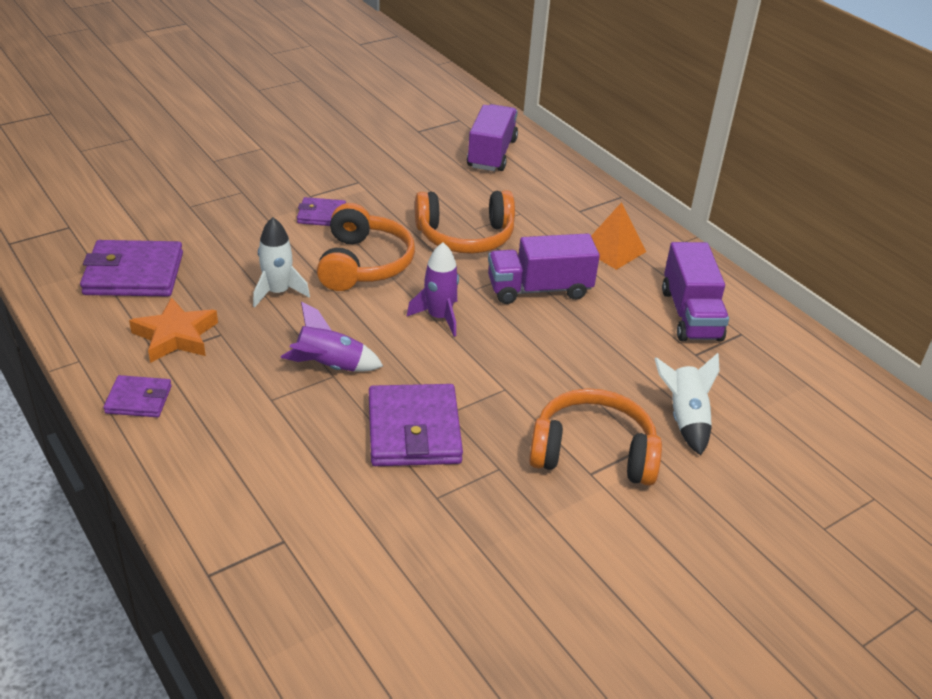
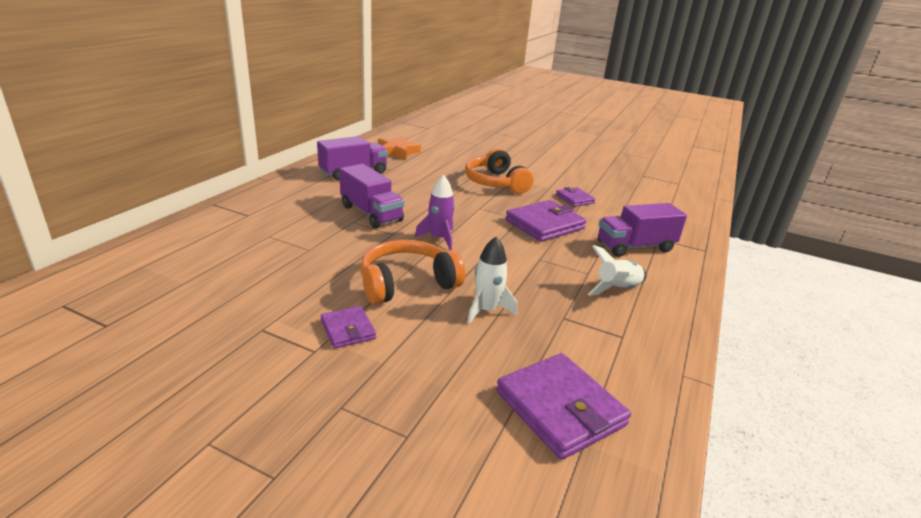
camera: 120 degrees left, 10 degrees down
(139, 399) = (665, 323): purple wallet -> purple wallet (574, 199)
(175, 336) = (594, 338): orange star -> orange star (397, 152)
(330, 366) = (534, 262): purple rocket -> none
(465, 236) = (325, 250): orange headphones -> none
(491, 154) = (154, 268): purple truck -> purple truck (635, 247)
(613, 250) = (298, 198): orange pyramid -> none
(685, 419) = (445, 168): white rocket -> white rocket (617, 289)

